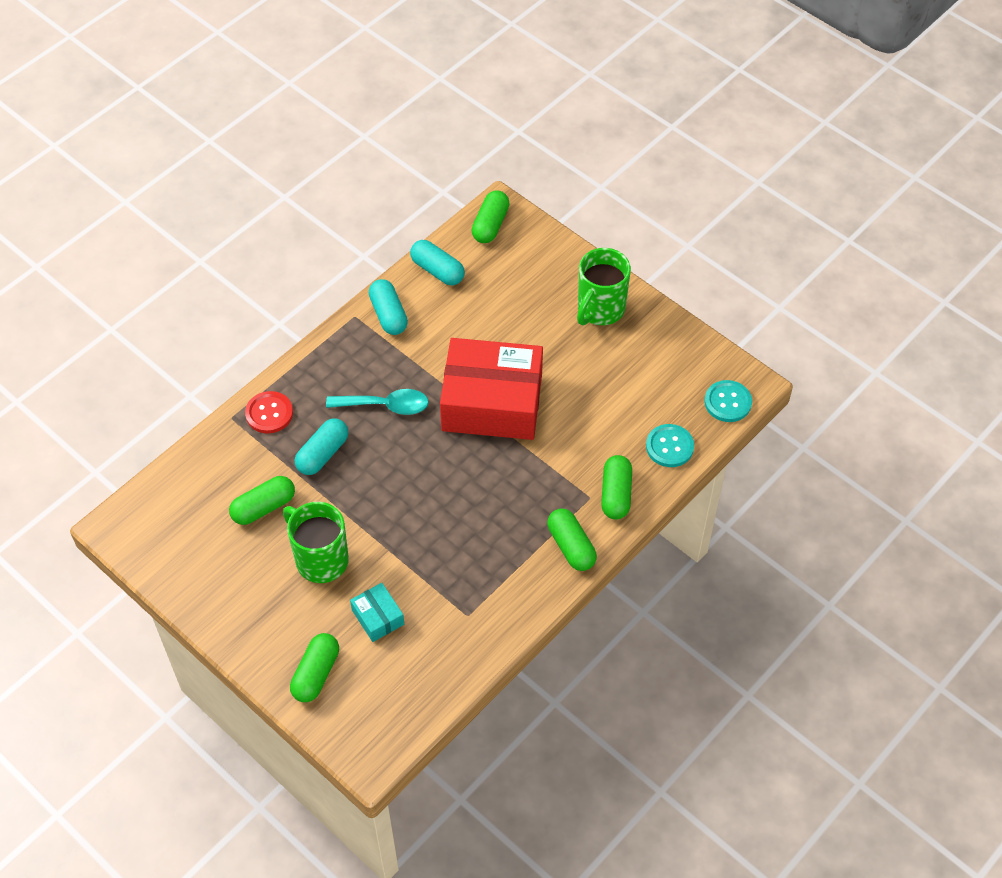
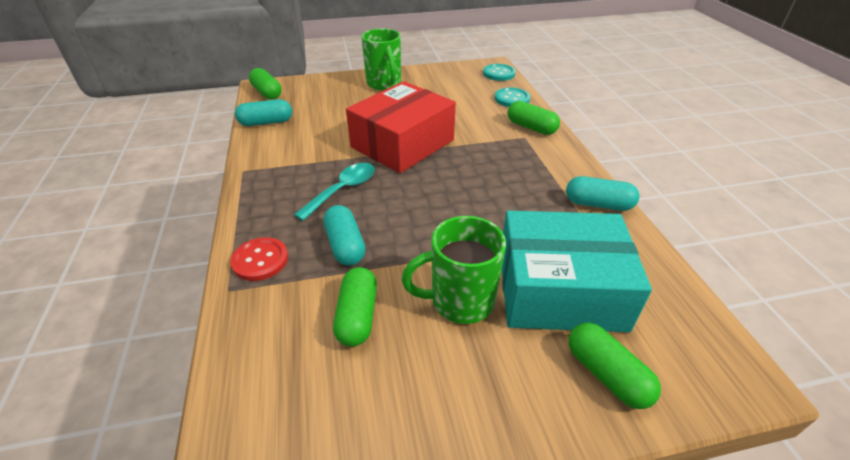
camera: 55 degrees left, 15 degrees down
(378, 617) = (560, 290): turquoise box -> turquoise box, size x2.36
(388, 315) = (267, 155): turquoise capsule -> turquoise capsule (598, 204)
(571, 546) = (561, 159): green capsule -> none

